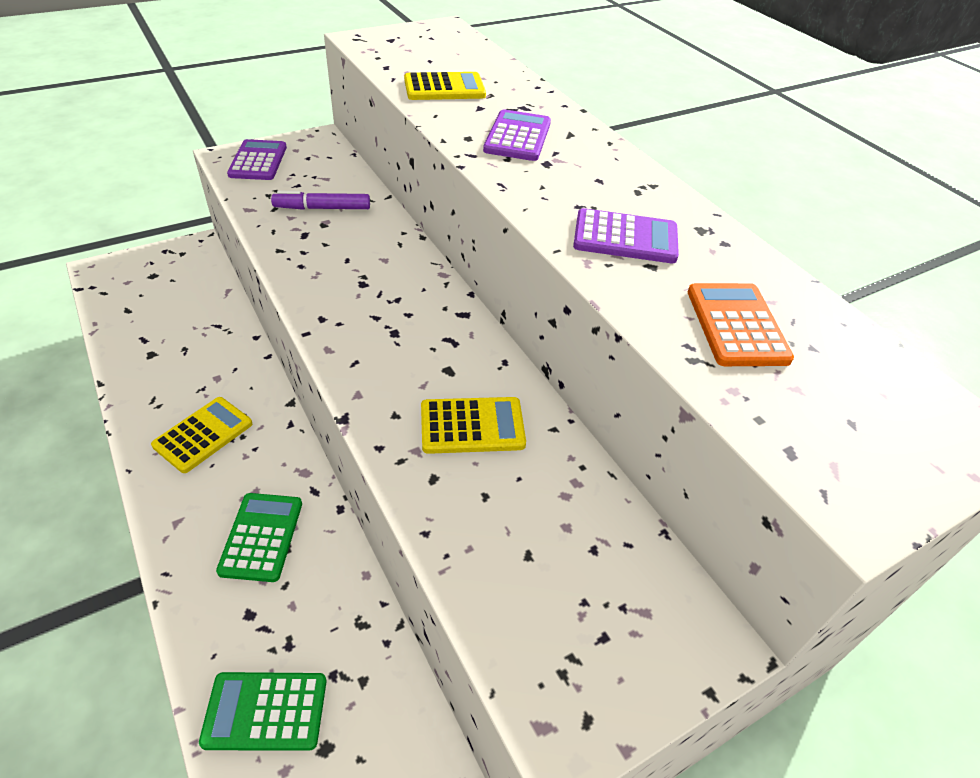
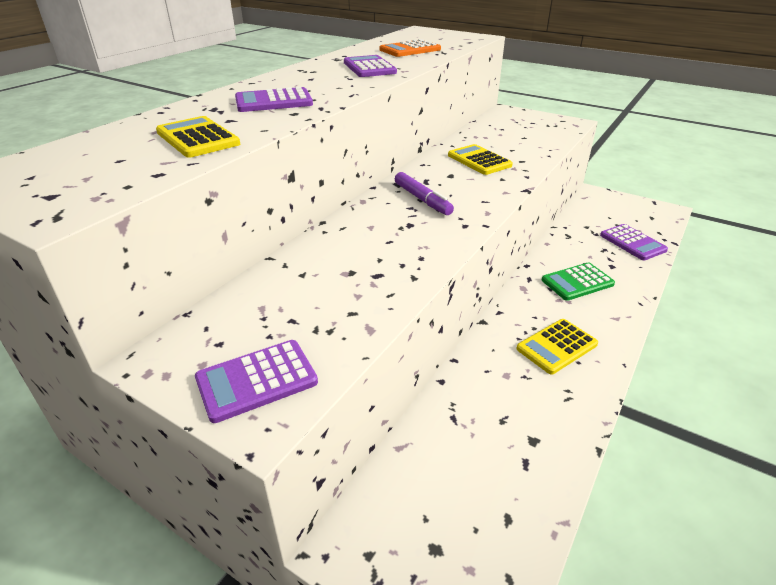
camera: 115 degrees left, 10 degrees down
(203, 435) = (556, 346): yellow calculator -> yellow calculator turned 45 degrees counterclockwise
(265, 711) = (632, 243): green calculator -> purple calculator
(322, 208) = (324, 284): purple marker -> purple marker (422, 199)

